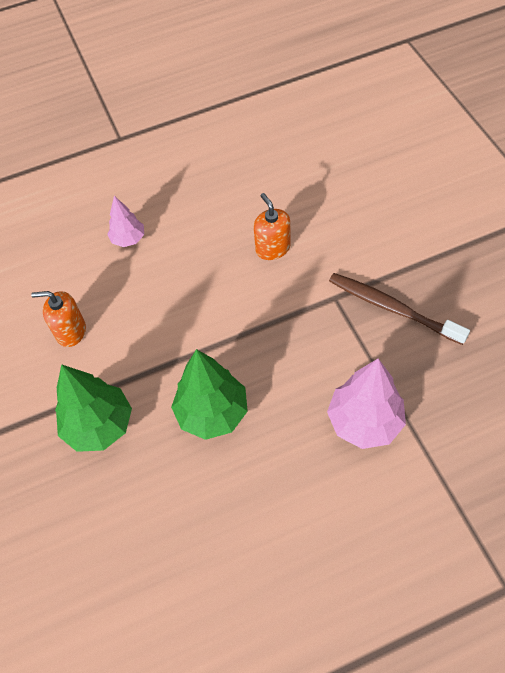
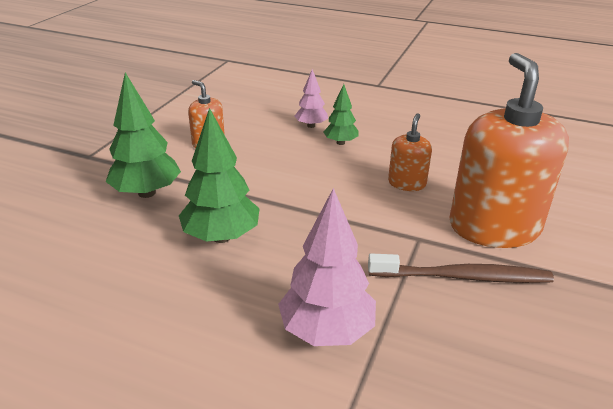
camera: 40 degrees right, 25 degrees down
(176, 241) = (340, 143): none -> green tree
(367, 246) = (494, 227): none -> orange soap dispenser
(392, 308) = (463, 277): brown toothbrush -> brown toothbrush turned 105 degrees clockwise

